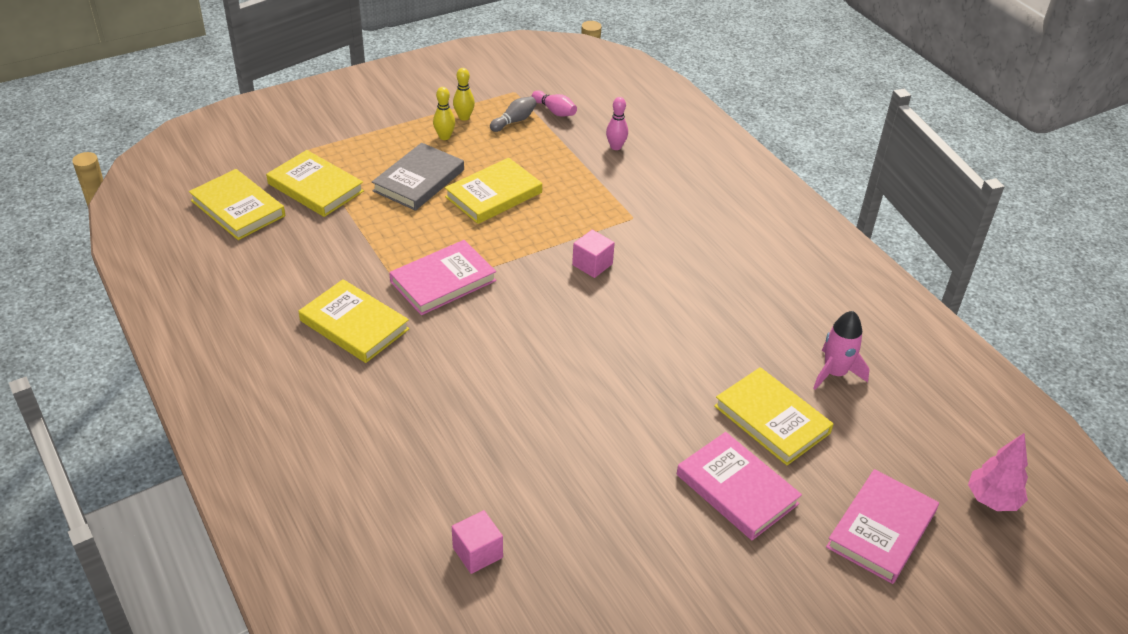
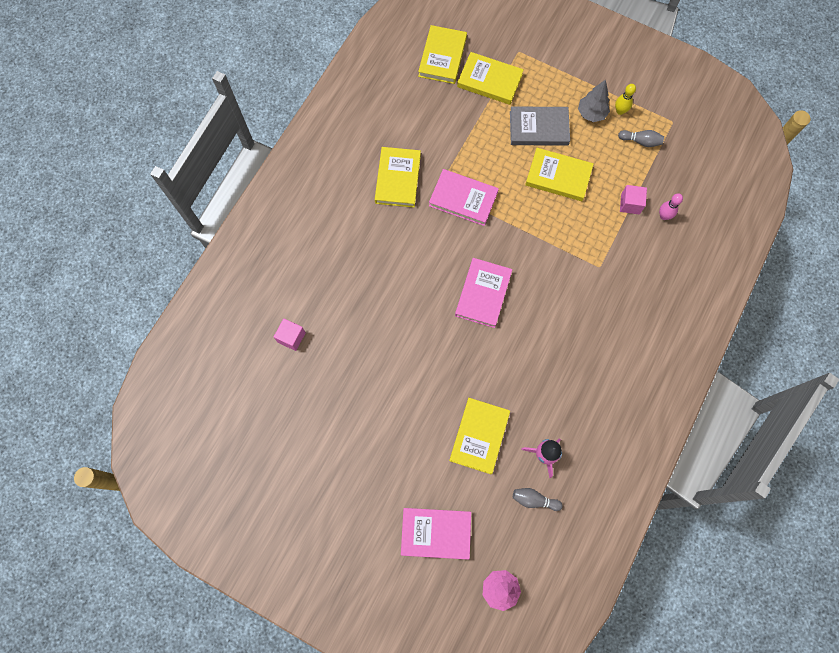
camera: 60 degrees right, 30 degrees up
(315, 187) = (489, 80): yellow book -> yellow book turned 75 degrees counterclockwise
(444, 137) = (591, 113): yellow bowling pin -> grey tree
(555, 111) = (671, 158): pink bowling pin -> none
(592, 264) = (537, 268): pink cube -> pink cube (630, 204)
(737, 489) = (414, 442): pink book -> pink book (483, 294)
(888, 409) = (534, 500): none -> grey bowling pin

